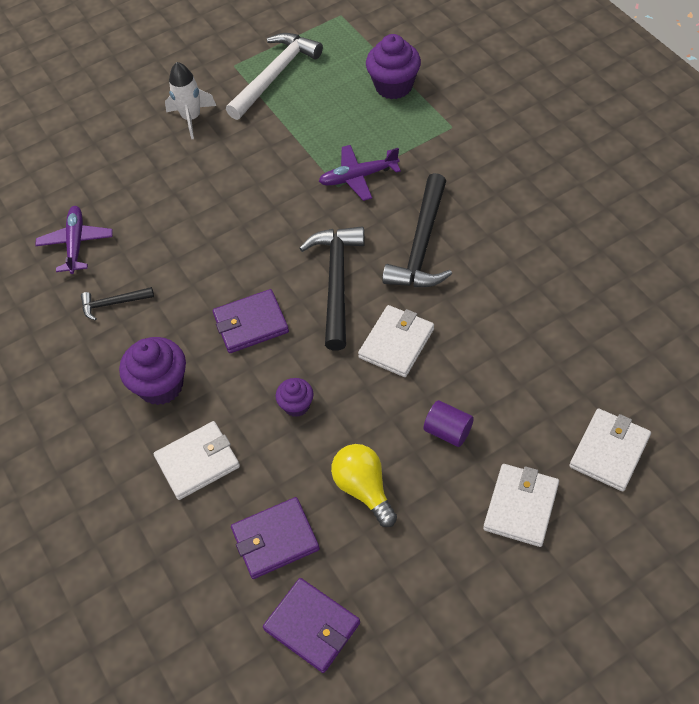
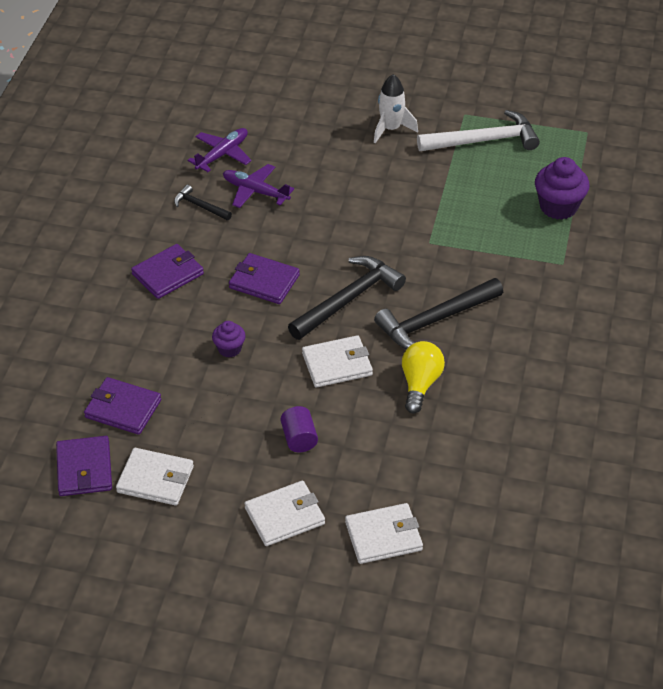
camera: 40 degrees right, 10 degrees down
(161, 385) = (167, 274): purple cupcake -> purple wallet
(197, 462) = (134, 332): white wallet -> white wallet (155, 479)
(358, 177) = (451, 247): purple plane -> purple plane (255, 191)
(364, 489) = (207, 426): yellow light bulb -> yellow light bulb (420, 384)

